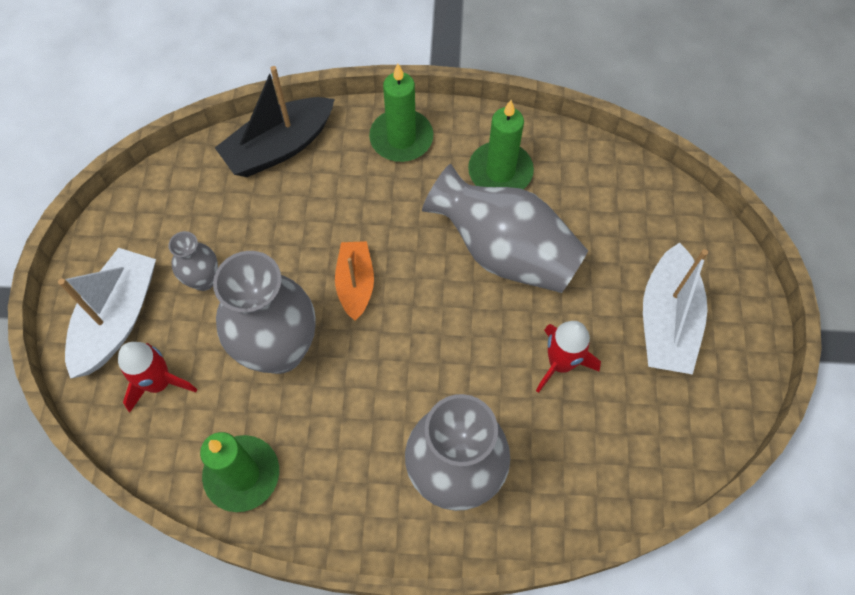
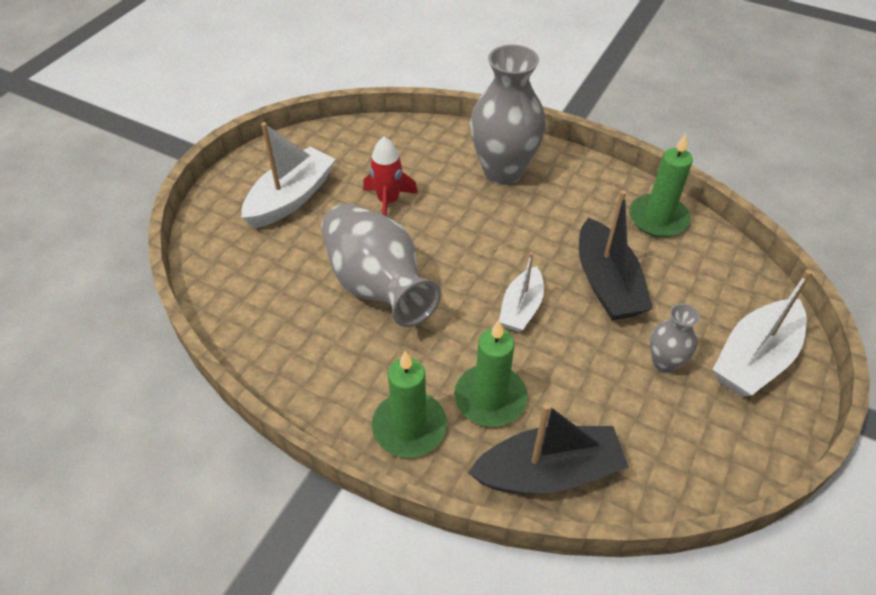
camera: 155 degrees left, 15 degrees down
(159, 383) = (718, 296): red rocket -> none
(279, 350) = (606, 283): grey vase -> black boat
(355, 284) = (521, 308): orange boat -> white boat
(500, 171) = (333, 353): green candle -> green candle (490, 398)

